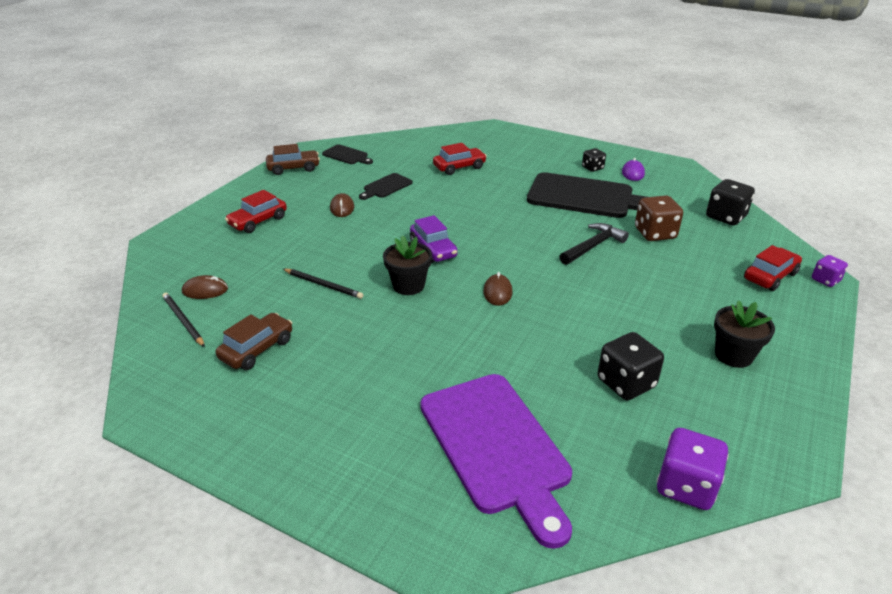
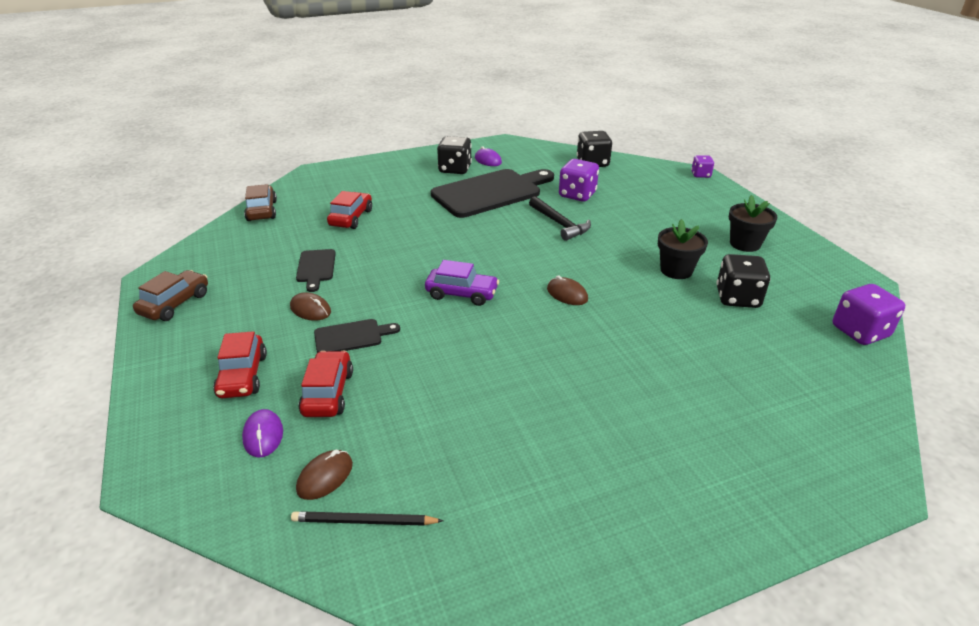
camera: 50 degrees left, 0 degrees up
(218, 254) = (263, 435): none -> purple mouse
(257, 349) = (488, 479): brown car -> brown car (262, 211)
(323, 285) = (432, 383): black pencil -> none
(347, 155) = (214, 261): black cutting board -> black cutting board (352, 336)
(408, 285) = (500, 333): black flower pot -> black flower pot (676, 270)
(496, 447) = (762, 393): purple cutting board -> none
(592, 168) = (455, 169): black dice -> black dice, size x1.69
(593, 246) = (560, 224): black hammer -> black hammer turned 150 degrees clockwise
(655, 233) = (577, 195): brown dice -> purple dice
(770, 276) = (676, 187): red car -> red car (328, 393)

